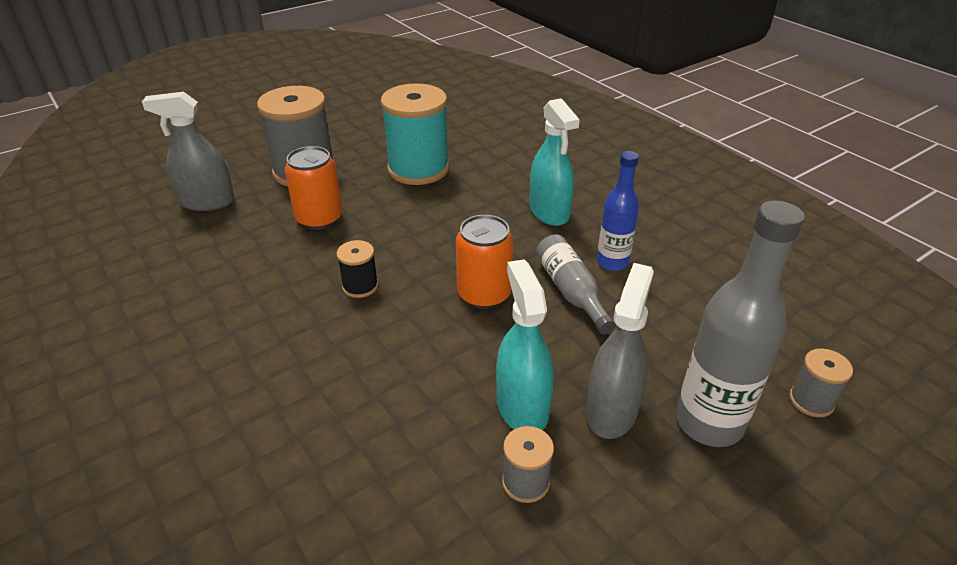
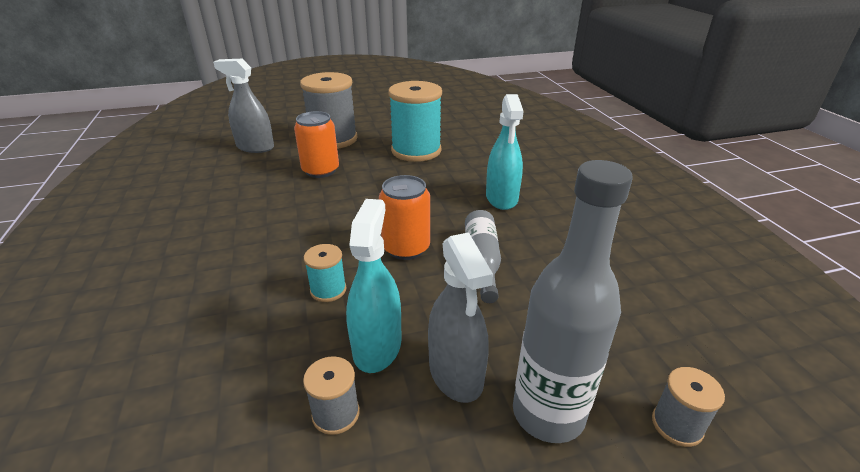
camera: 20 degrees right, 5 degrees down
(360, 286) = (315, 221): black spool -> none
(432, 362) = (328, 290): none -> turquoise spool
(611, 411) = (456, 373): grey spray bottle -> grey spray bottle turned 120 degrees clockwise
(612, 262) = (534, 247): blue bottle -> none

